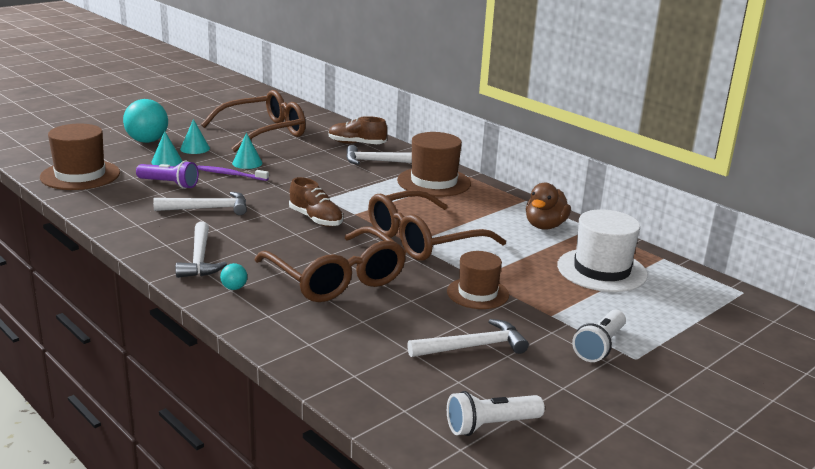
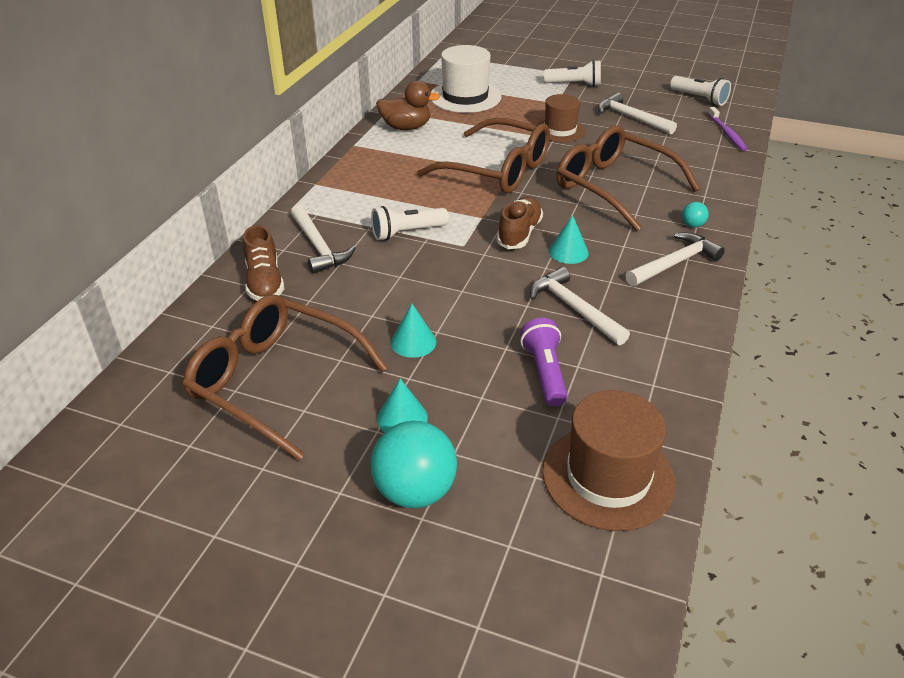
camera: 115 degrees left, 15 degrees up
(166, 161) = (476, 418): turquoise cone -> turquoise cone (568, 252)
(230, 174) = (464, 338): purple toothbrush -> purple toothbrush (727, 133)
(336, 278) = (614, 187): brown glasses -> brown glasses turned 75 degrees counterclockwise
(364, 187) = (407, 233): none -> white flashlight
(434, 182) = (352, 198): brown hat -> none

